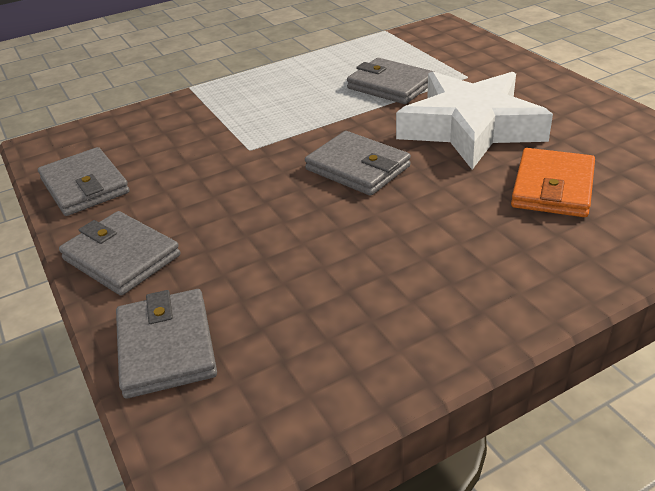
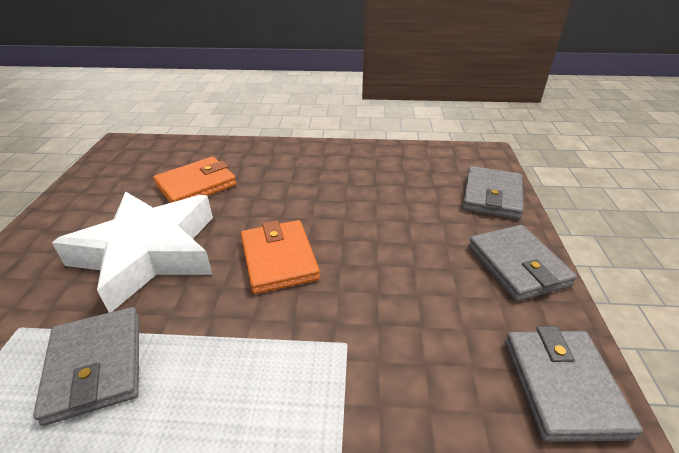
camera: 150 degrees left, 0 degrees up
(358, 168) = (279, 259): grey wallet -> orange wallet

